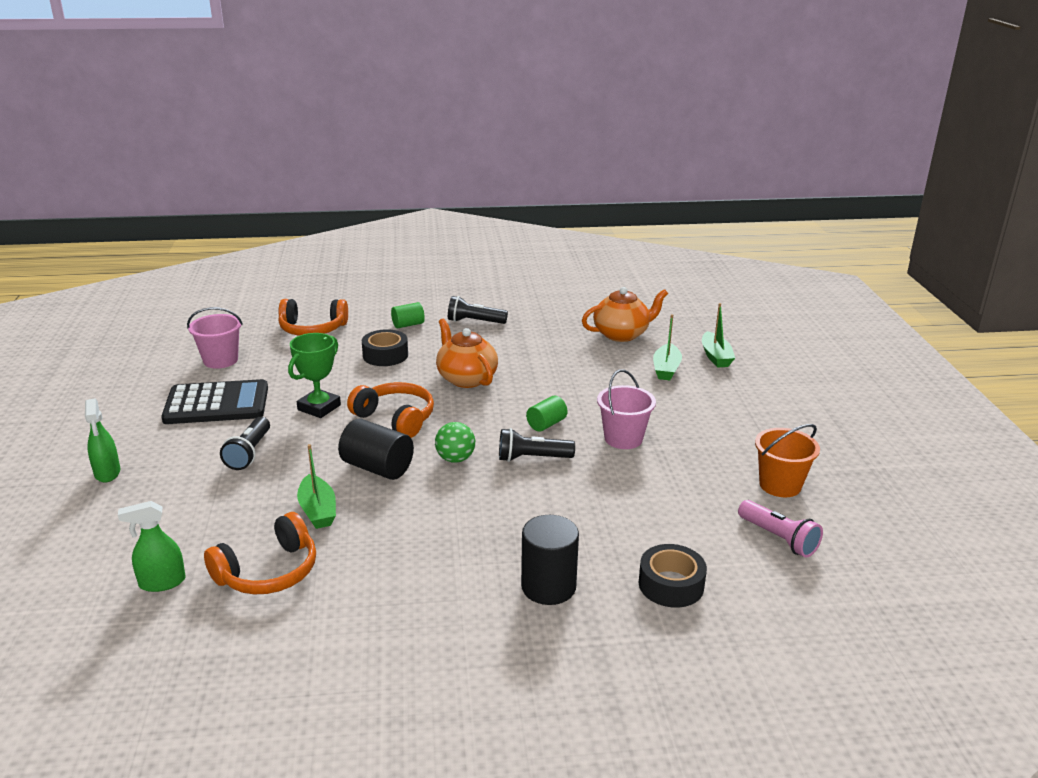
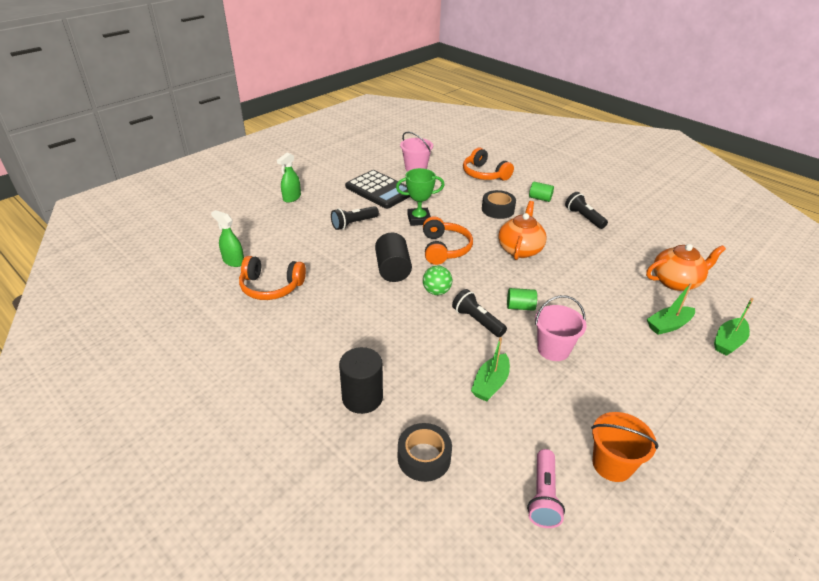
camera: 50 degrees right, 10 degrees up
(318, 510) = (334, 272): green boat -> green boat (490, 384)
(622, 334) = (676, 282): orange teapot -> orange teapot turned 45 degrees counterclockwise

